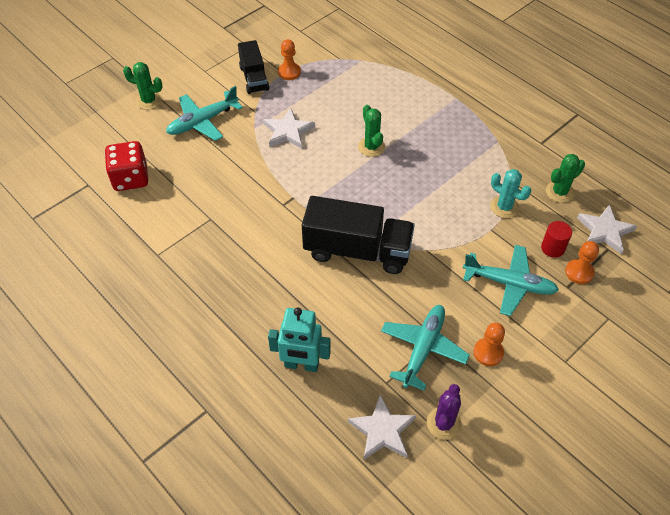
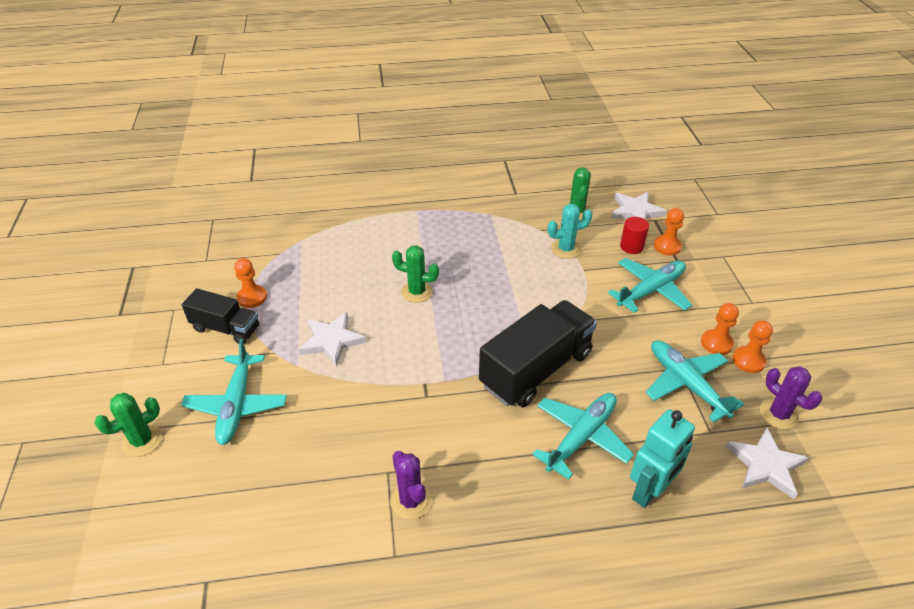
camera: 55 degrees left, 10 degrees down
(130, 178) = (246, 524): red dice -> none
(199, 241) = (411, 501): none -> purple cactus
(317, 305) = (581, 437): none -> turquoise plane
(487, 382) = (748, 360): none -> orange pawn

